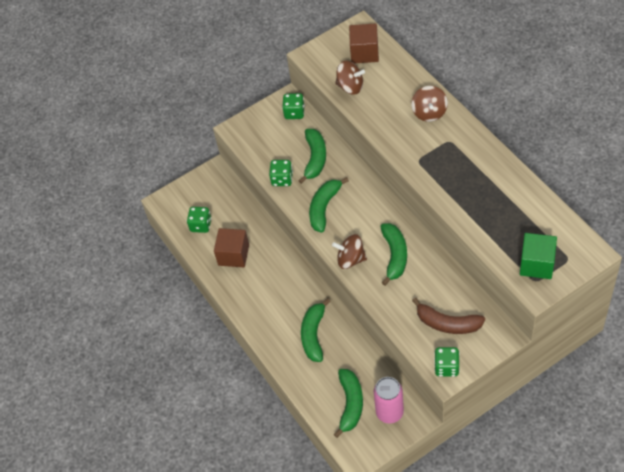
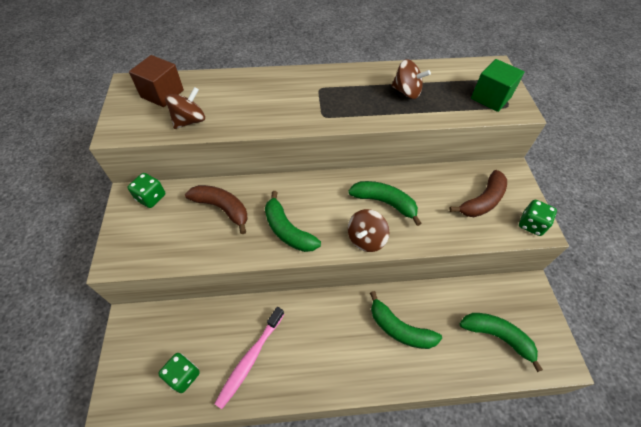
camera: 70 degrees left, 0 degrees up
(233, 255) = (250, 359): brown cube -> pink toothbrush
(282, 179) = (221, 249): green dice -> none
(315, 158) = (222, 208): green banana -> brown banana
(389, 412) = (519, 306): pink can -> none
(429, 112) = (276, 86): brown spinning top -> brown spinning top (407, 92)

